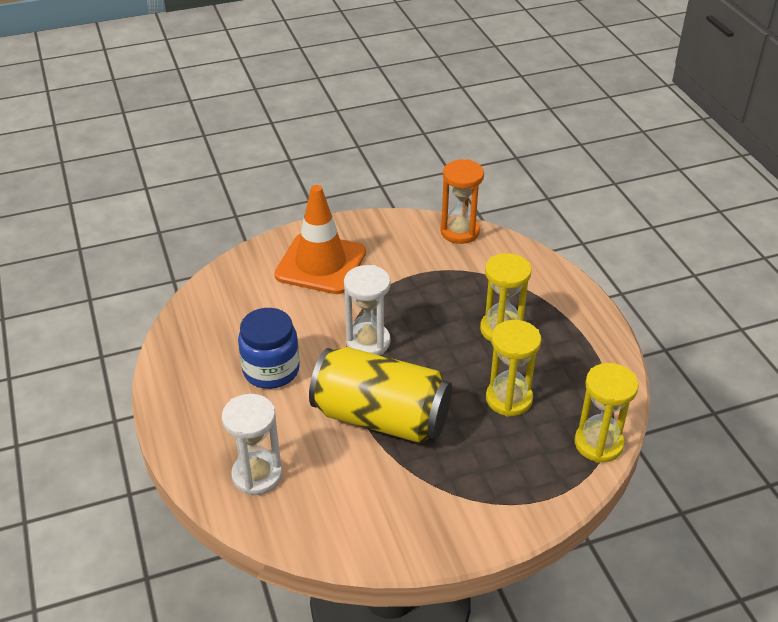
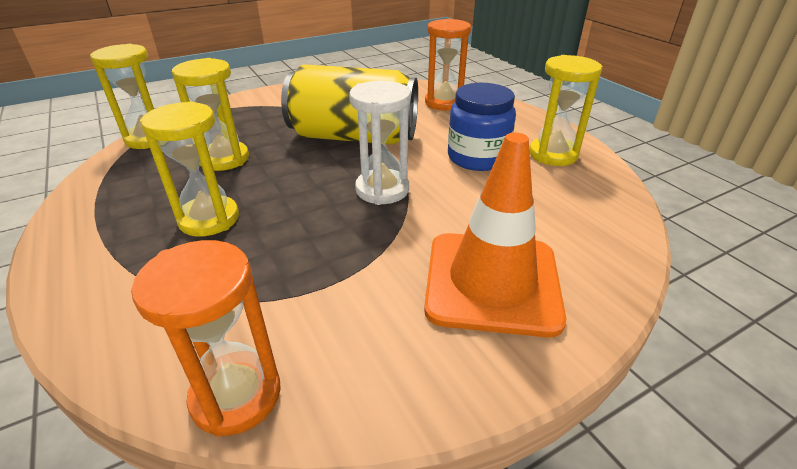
camera: 170 degrees right, 5 degrees down
(199, 365) = (553, 154): none -> yellow hourglass
(257, 475) = (444, 103): white hourglass -> orange hourglass

